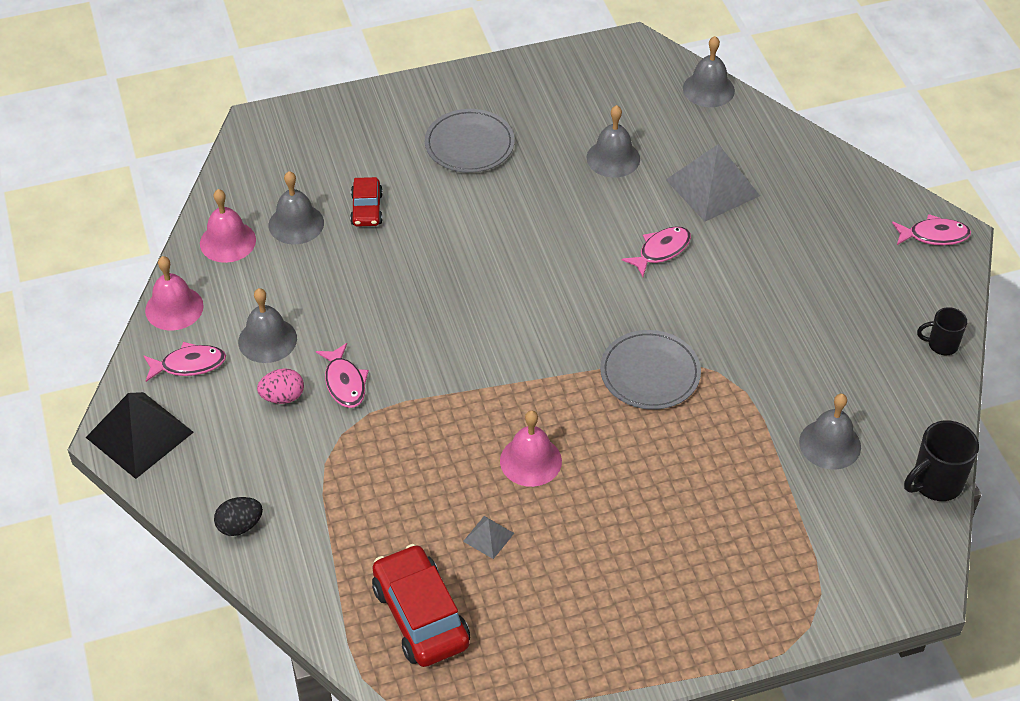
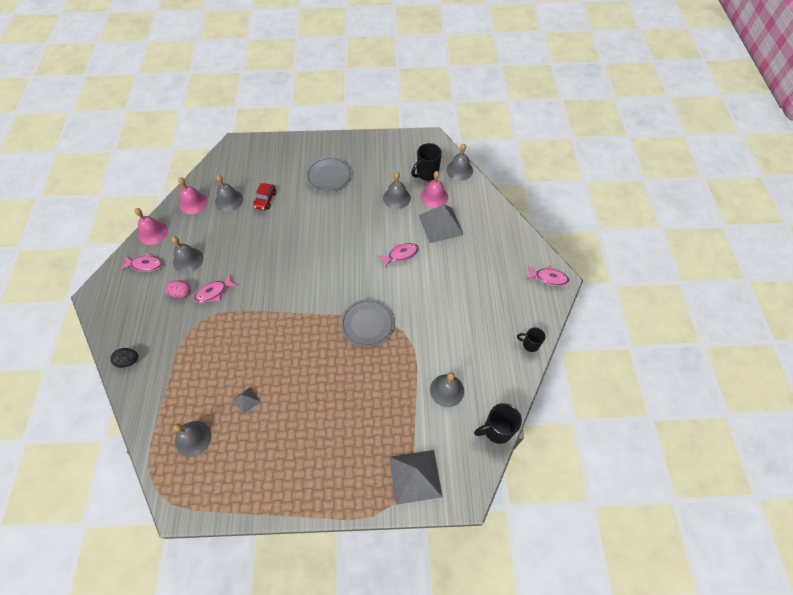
camera: 15 degrees right, 10 degrees up
(139, 434) = (105, 297): black pyramid -> none
(344, 382) = (214, 292): pink fish -> pink fish turned 60 degrees clockwise
(421, 615) = (193, 438): red car -> grey bell
(530, 461) = (286, 360): pink bell -> pink bell (434, 196)
(651, 106) = (426, 173): none -> black mug
(829, 580) = (415, 476): none -> grey pyramid

